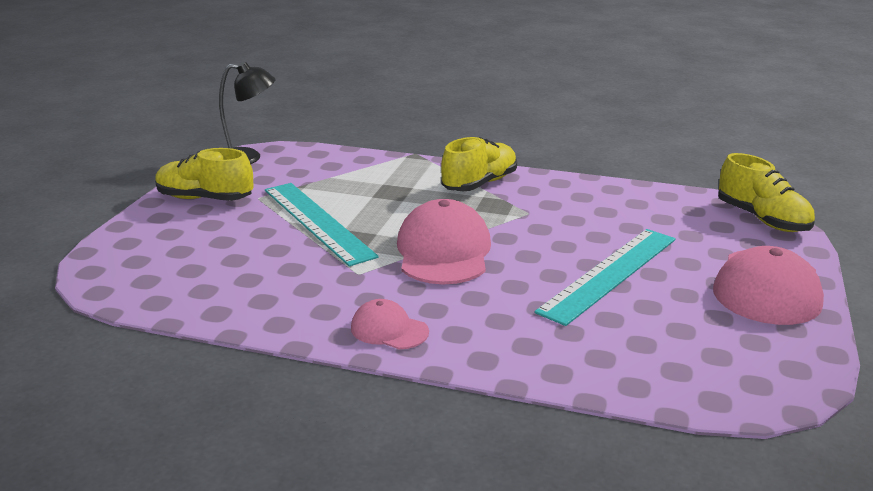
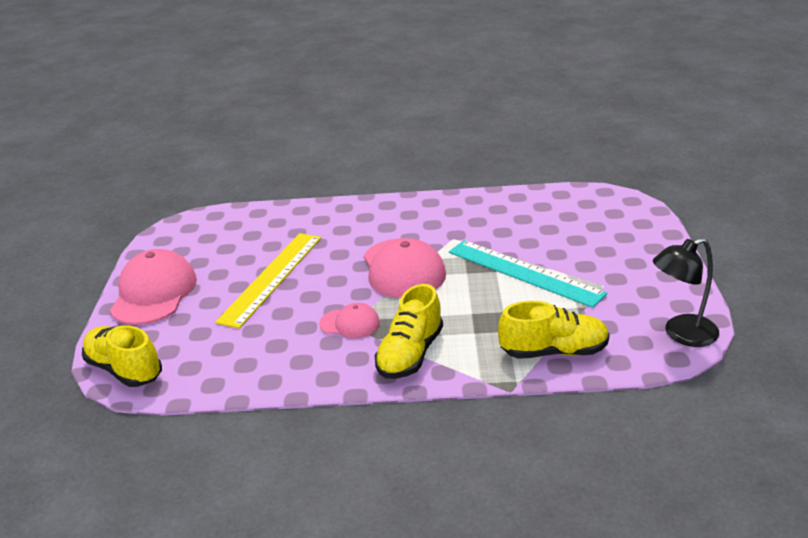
camera: 165 degrees right, 5 degrees up
(205, 199) = (646, 273): yellow shoe -> yellow shoe (554, 351)
(389, 330) = (406, 210): pink cap -> pink cap (350, 323)
(610, 274) = (271, 278): turquoise ruler -> yellow ruler

